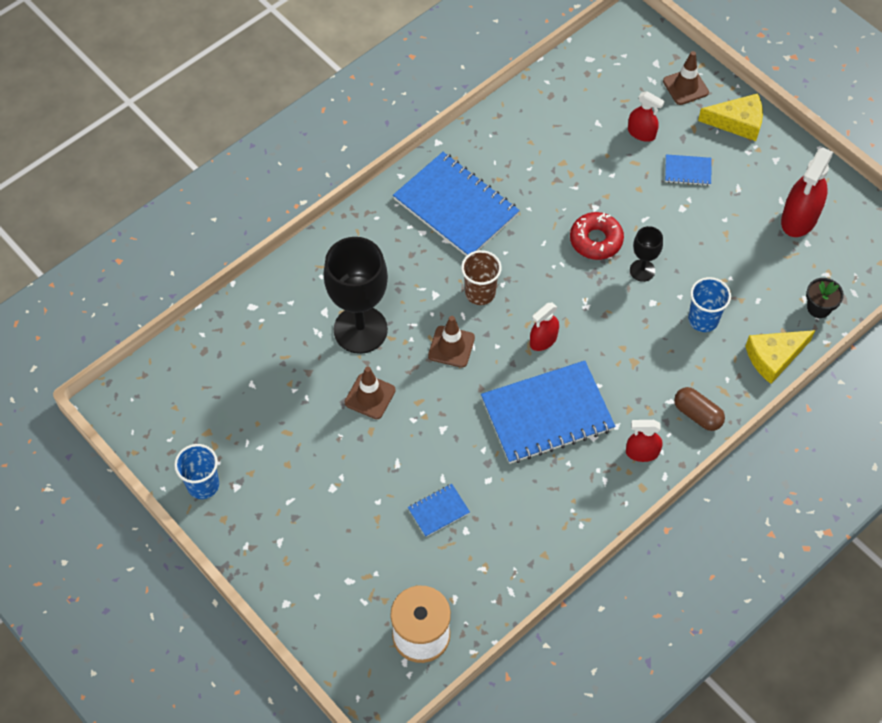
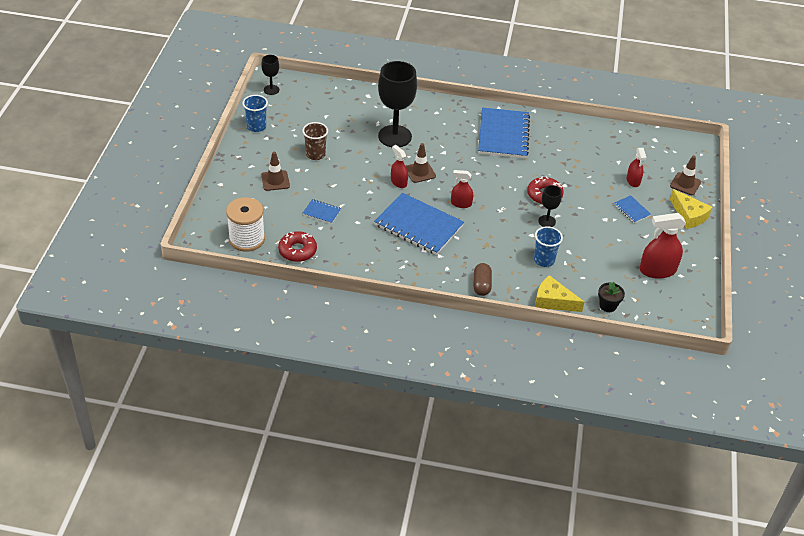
camera: 50 degrees right, 15 degrees down
(139, 417) = (271, 90): none -> black goblet
(370, 396) = (361, 157): brown traffic cone -> brown traffic cone (275, 181)
(480, 293) = (463, 167): brown cup -> brown cup (315, 154)
(489, 585) = (297, 251): none -> red donut
(642, 452) = (434, 273): red spray bottle -> red spray bottle (398, 182)

